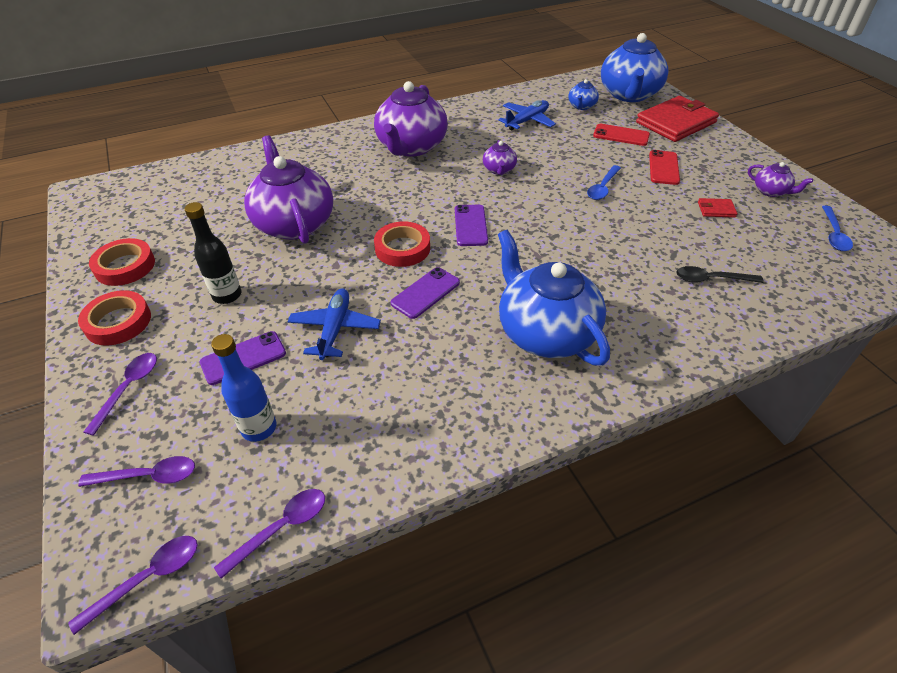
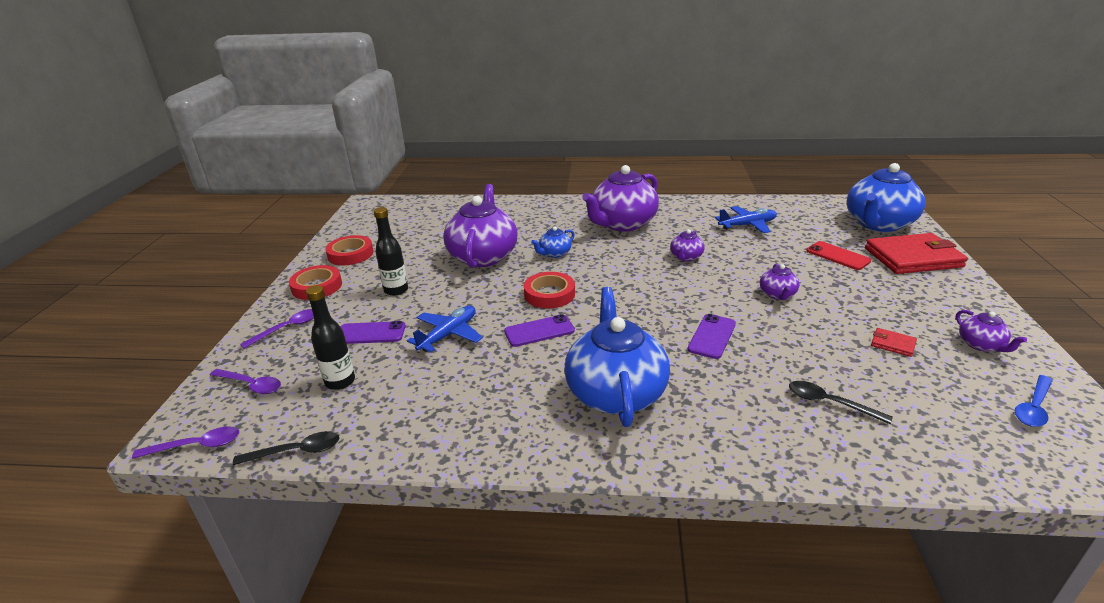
camera: 30 degrees right, 15 degrees down
(259, 428) = (340, 382): blue bottle -> black bottle
(282, 527) = (296, 451): purple spoon -> black spoon
(470, 225) = (621, 293): purple phone -> purple phone (712, 336)
(581, 106) = (815, 224): blue teapot -> blue teapot (554, 253)
(602, 188) = (777, 294): blue spoon -> purple teapot
(663, 168) = (862, 293): red phone -> none

